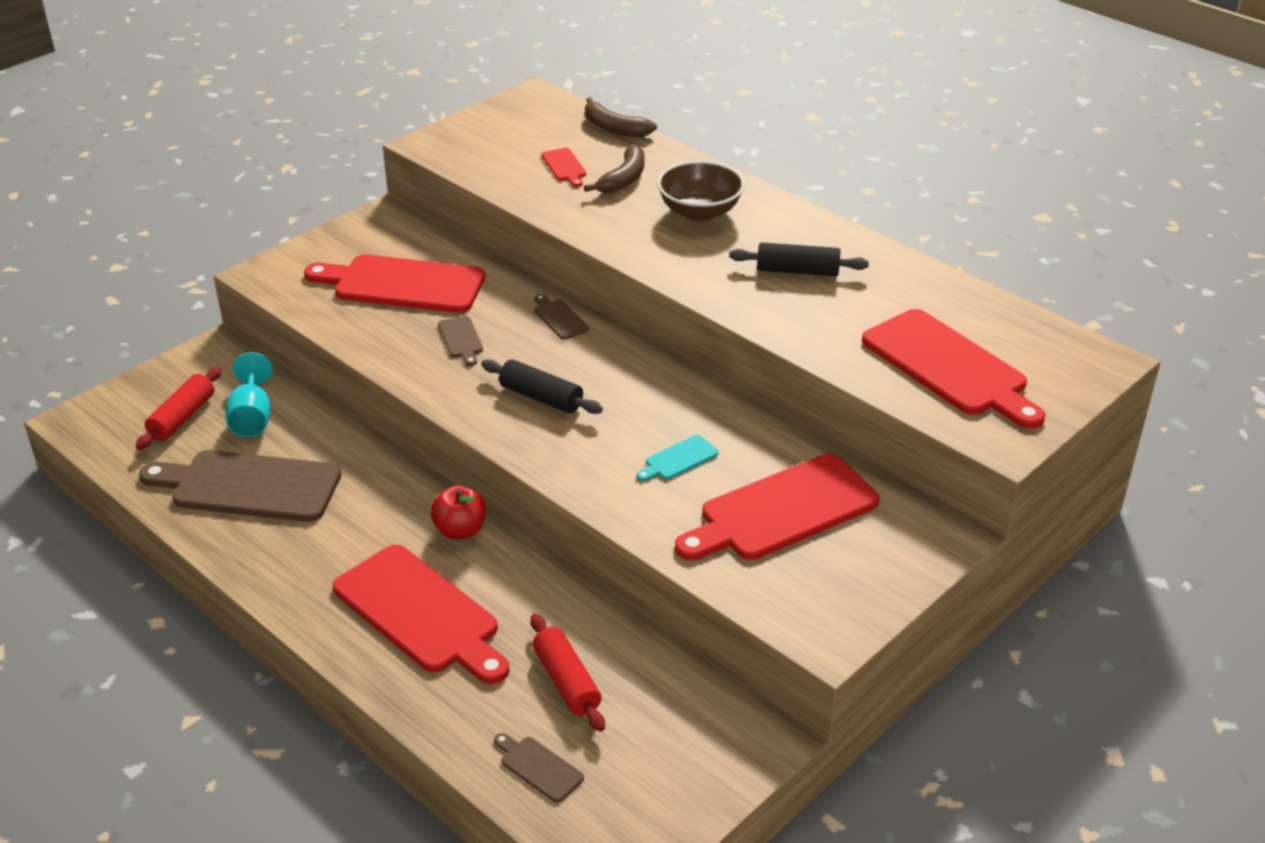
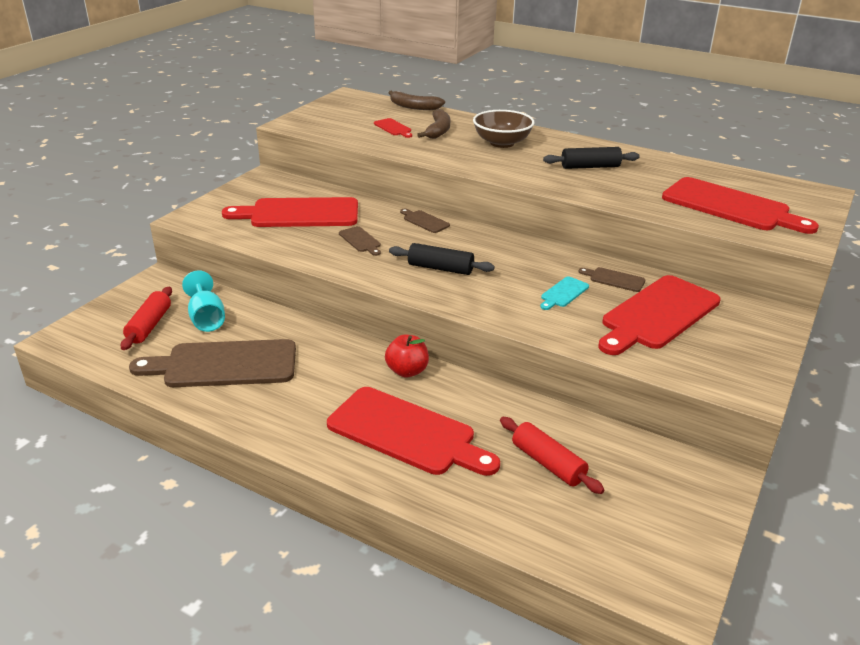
camera: 15 degrees left, 5 degrees down
(538, 767) = (563, 532): brown cutting board -> brown cutting board (614, 279)

